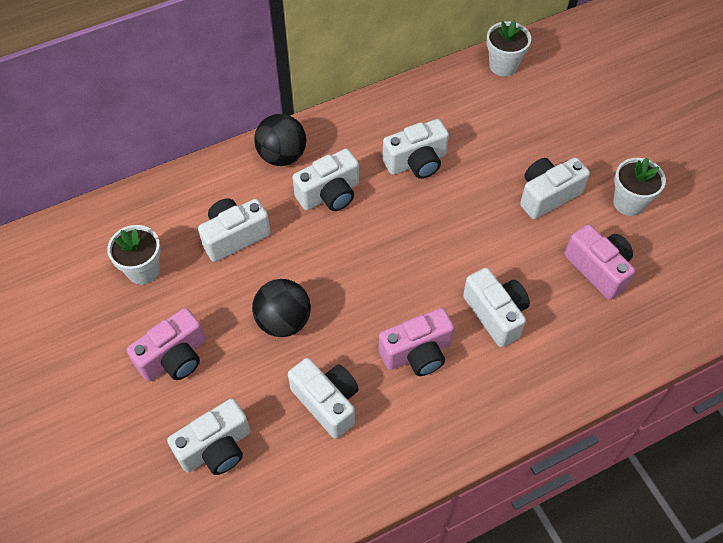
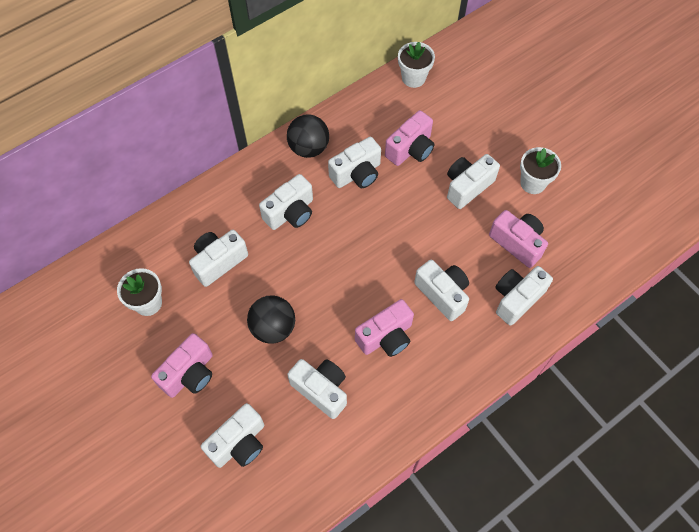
camera: 10 degrees left, 5 degrees up
(282, 156) = (245, 185): black ball -> black ball (309, 148)
(486, 144) = (411, 149): none -> pink camera
(587, 334) = (516, 299): none -> white camera

